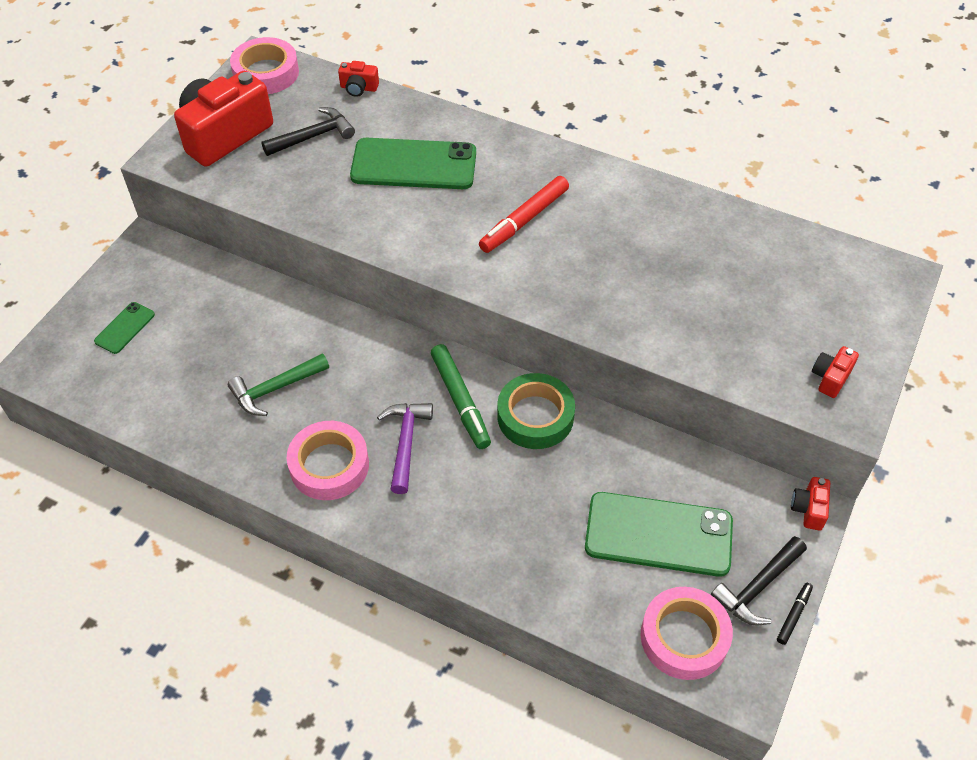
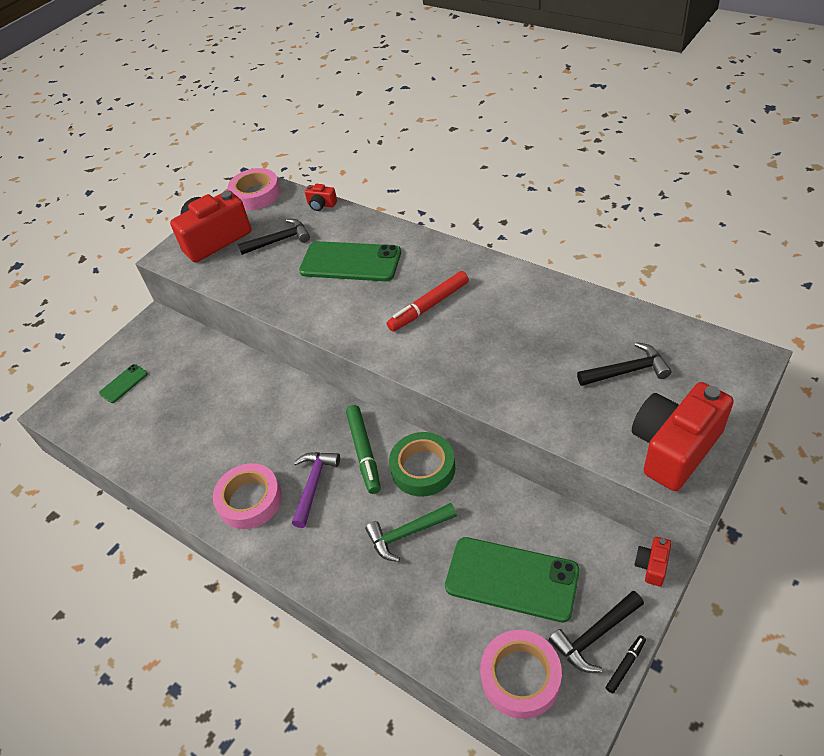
camera: 15 degrees right, 5 degrees down
(275, 389) = (222, 435): green hammer -> green hammer (407, 534)
(768, 293) = (627, 371): none -> black hammer
(830, 378) = (674, 448): red camera -> red camera, size x2.31

